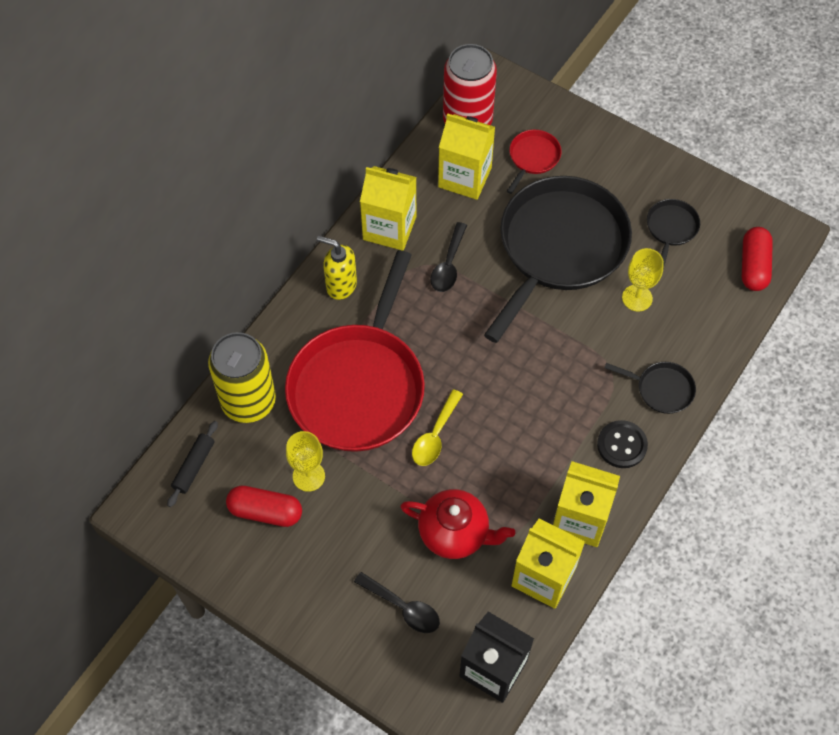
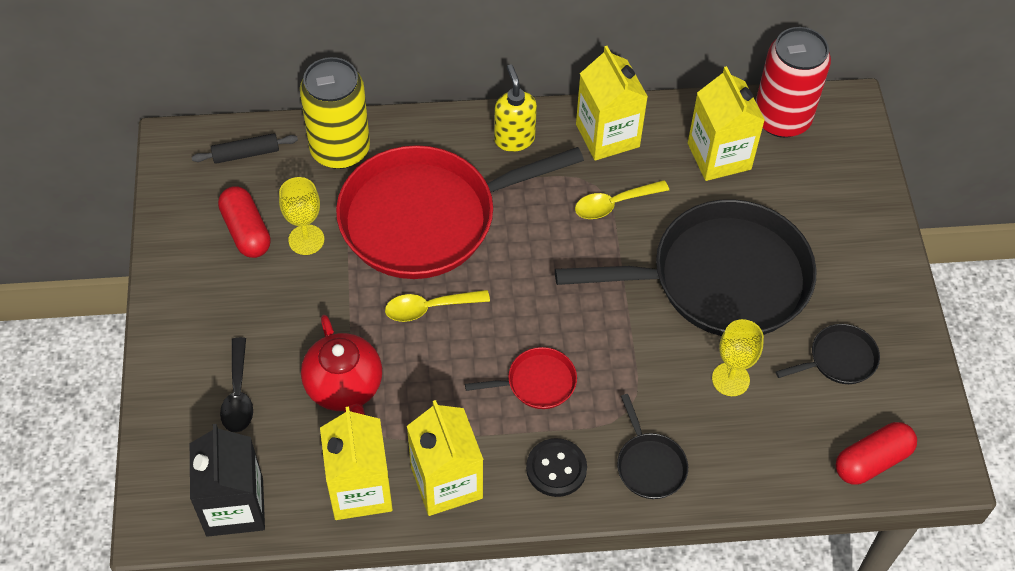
camera: 50 degrees right, 5 degrees down
(448, 265) = (614, 204): black spoon -> yellow spoon
(533, 157) = (797, 194): red pan -> red pan (537, 382)

